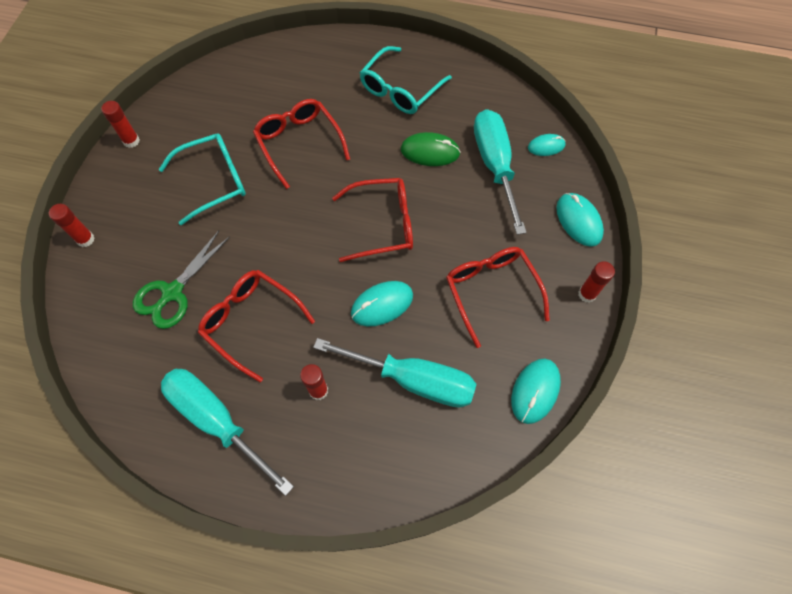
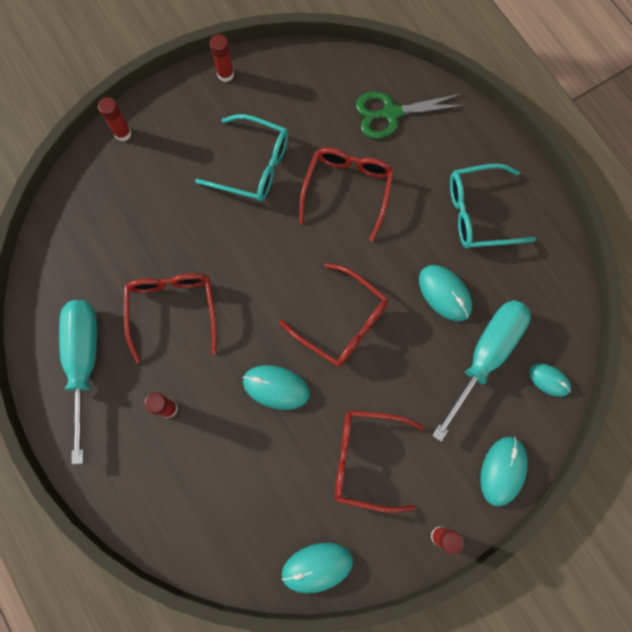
camera: 45 degrees right, 10 degrees up
(172, 292) = (142, 234): green scissors -> green scissors (391, 113)
(413, 380) = (240, 468): turquoise screwdriver -> none
(430, 151) = (444, 293): green mouse -> turquoise mouse
(491, 292) = (367, 459): red glasses -> red glasses turned 105 degrees counterclockwise

